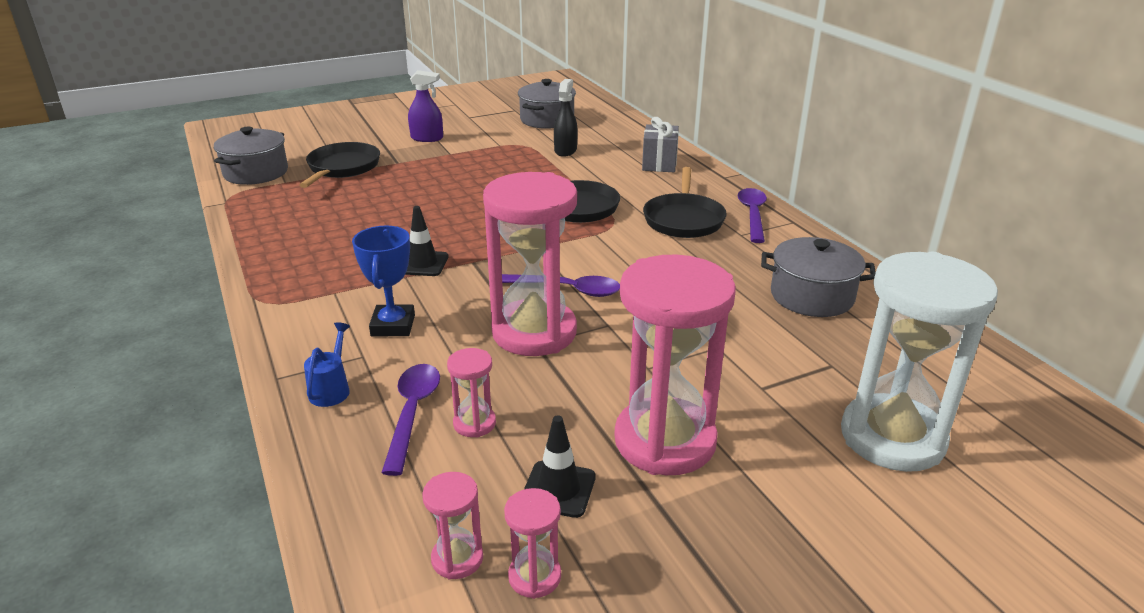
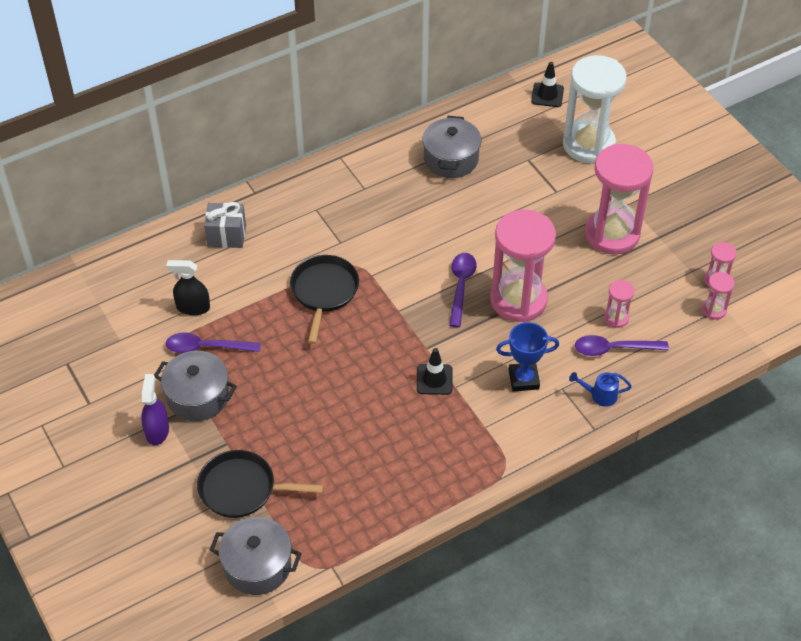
camera: 95 degrees left, 20 degrees up
(547, 120) = (102, 330): grey pot -> grey pot (198, 396)
(558, 489) = (659, 276): black traffic cone -> black traffic cone (547, 95)
(683, 219) = (341, 221): black pan -> none
(752, 214) = (329, 179): purple spoon -> purple spoon (206, 347)

